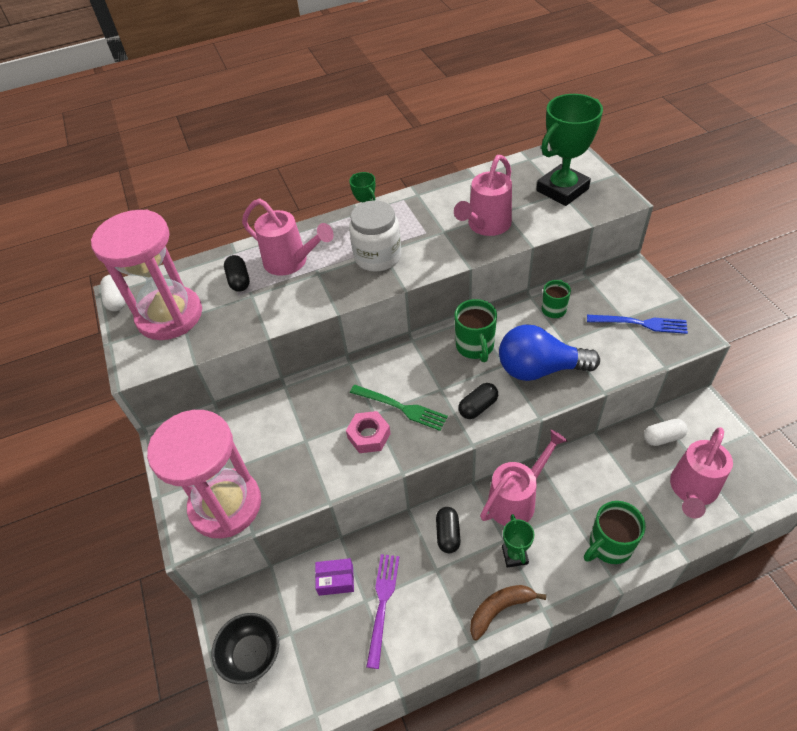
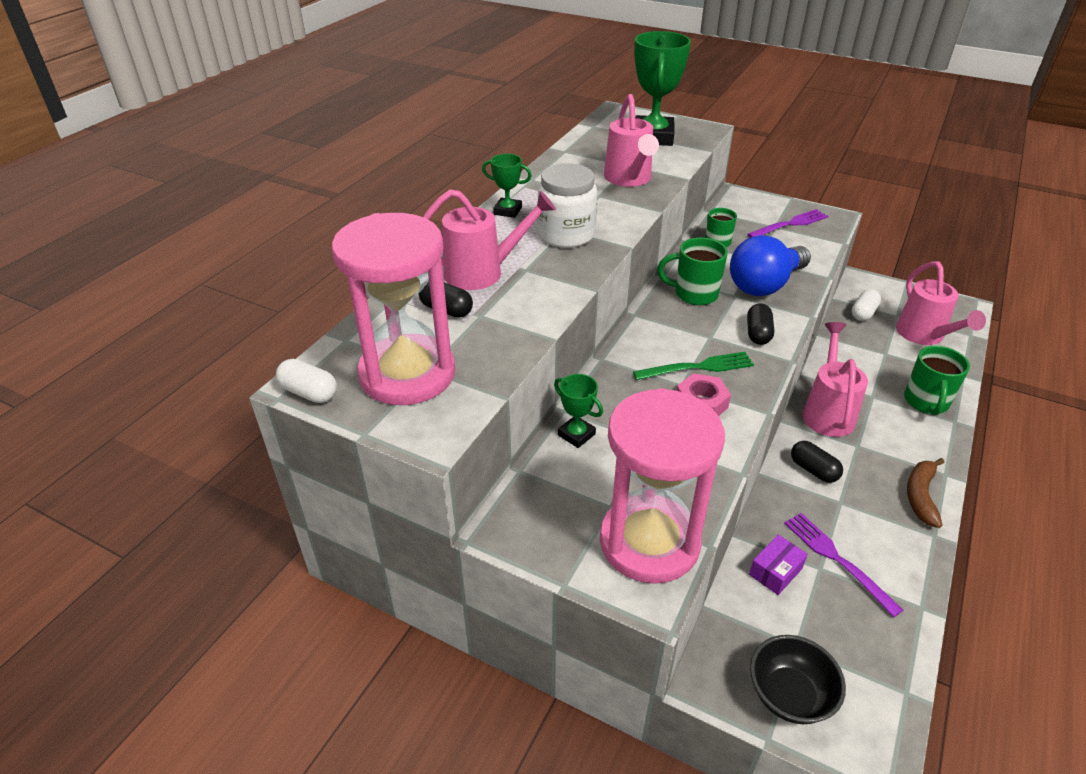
camera: 45 degrees left, 10 degrees down
(475, 347) = (694, 294): green mug -> green mug turned 150 degrees clockwise
(515, 555) = (879, 451): green trophy -> green trophy (576, 434)
(641, 323) = (790, 224): blue fork -> purple fork

